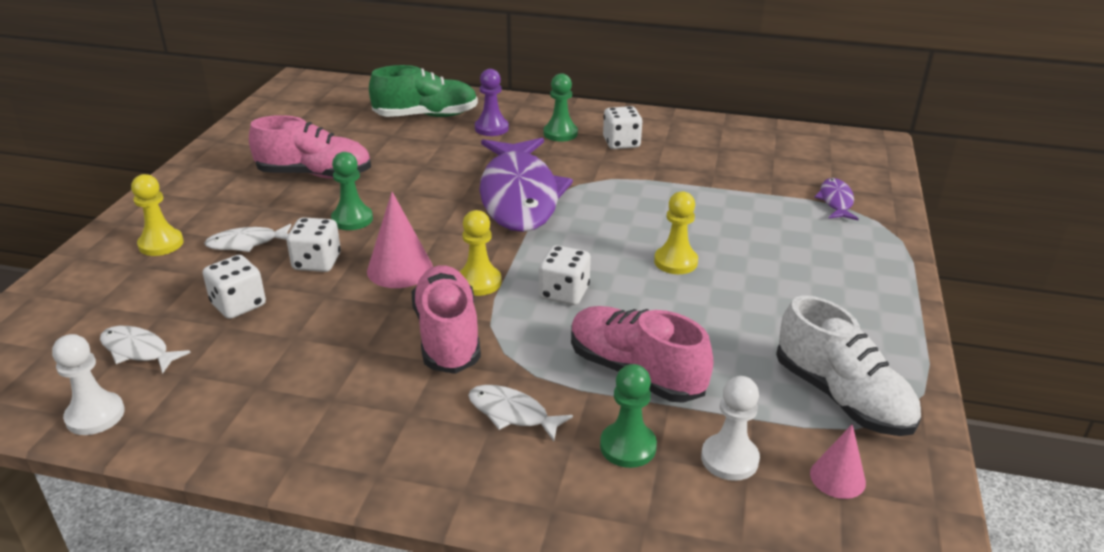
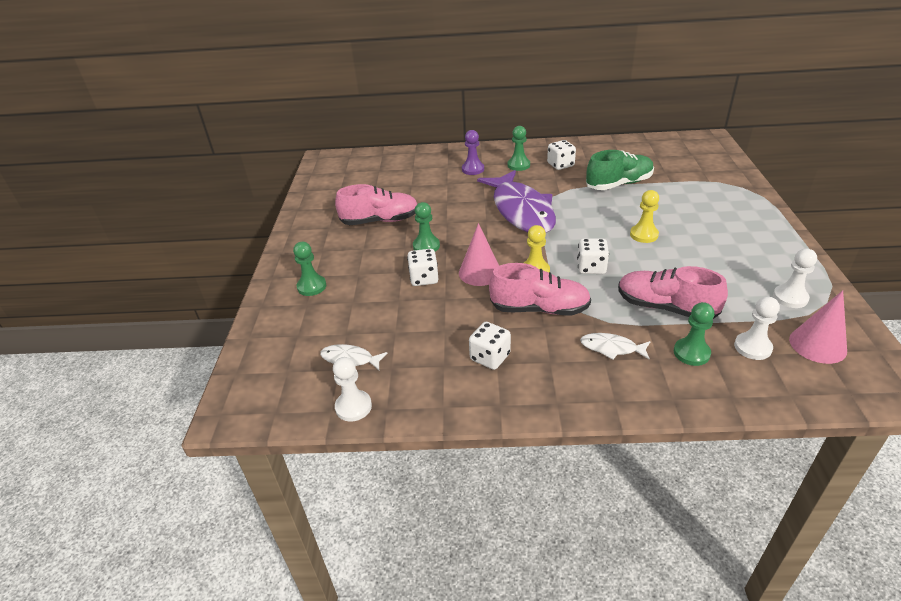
camera: 10 degrees left, 5 degrees up
(161, 244) = (311, 286): yellow pawn -> green pawn
(238, 305) = (393, 316): white dice -> white dice (490, 357)
(247, 243) = (369, 275): white fish -> none
(426, 116) = (424, 168): green shoe -> green shoe (619, 184)
(447, 336) = (539, 309): pink shoe -> pink shoe turned 120 degrees clockwise
(836, 201) = (711, 179): purple fish -> none
(837, 477) = (817, 345): pink cone -> pink cone, size x1.60
(842, 397) = (790, 297): white shoe -> white pawn

